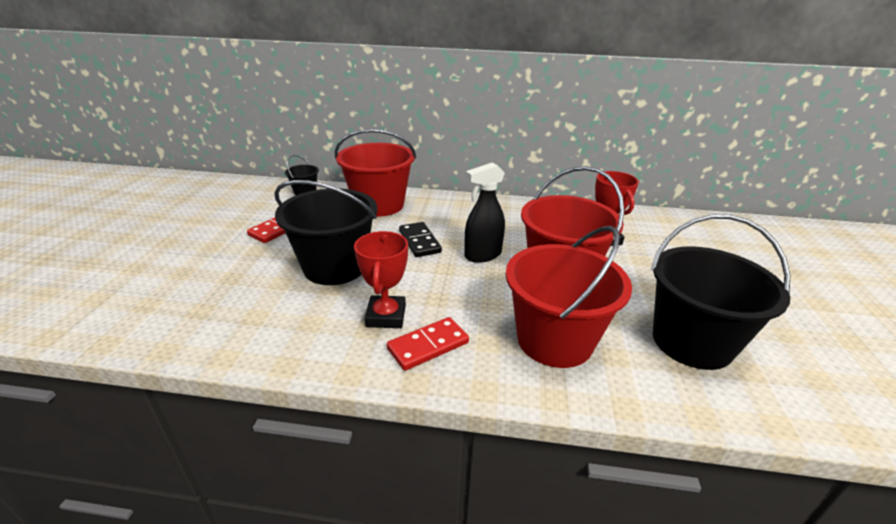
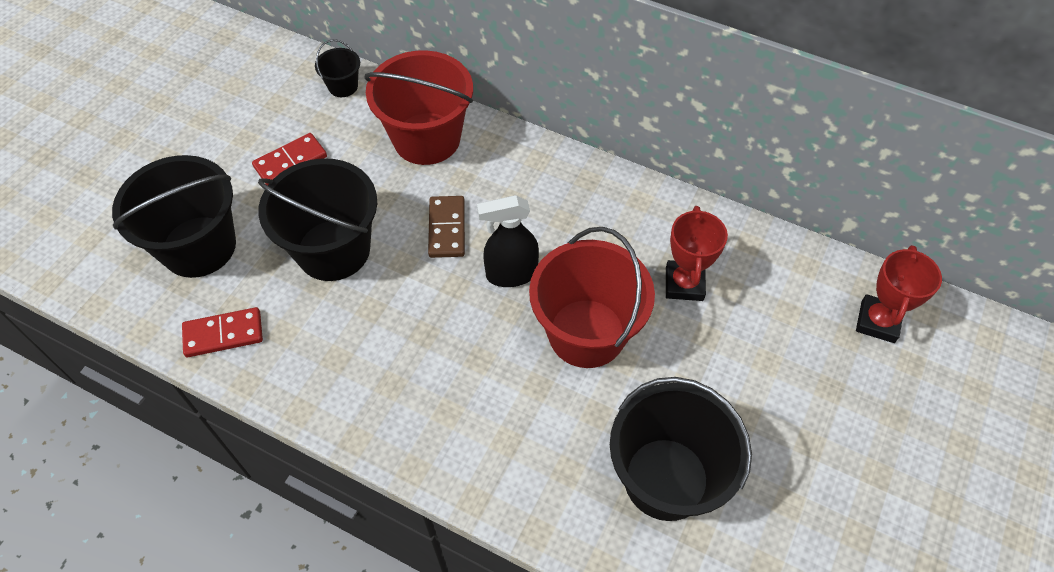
camera: 20 degrees right, 25 degrees up
(210, 285) = (199, 246): none -> black bucket
(386, 316) = (360, 344): red trophy -> red trophy (877, 321)
(419, 241) = (447, 228): black domino -> brown domino
(428, 345) = (385, 398): red domino -> red domino (223, 334)
(554, 340) = (517, 430): red bucket -> none

